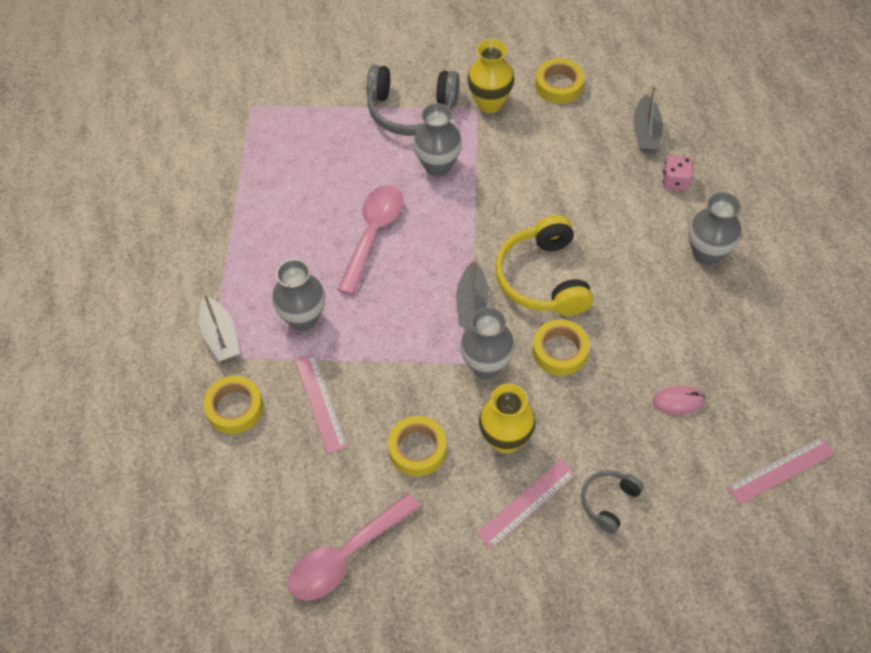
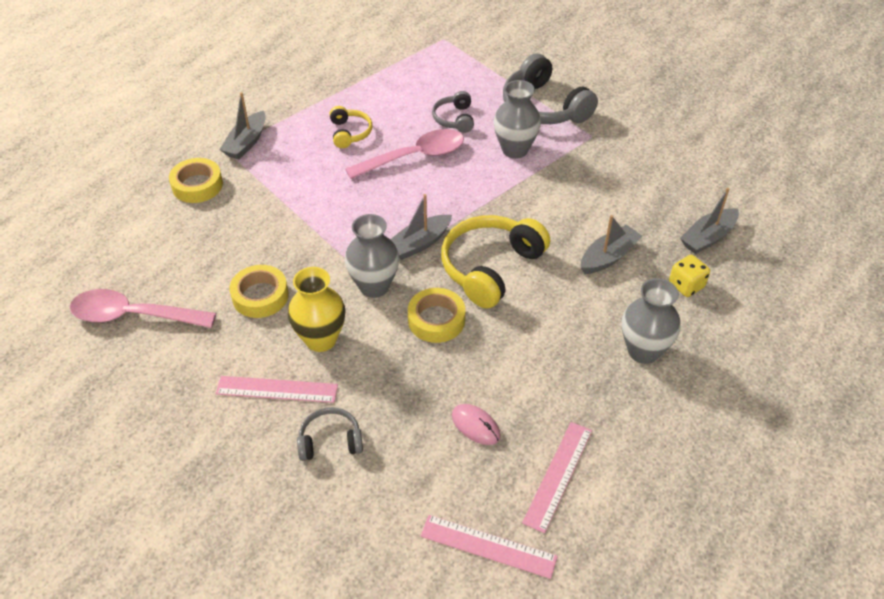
camera: 45 degrees right, 10 degrees down
(294, 255) = (350, 133): none -> yellow headphones
(303, 318) = (304, 170): grey vase -> none
(321, 402) = (246, 222): pink ruler -> pink ruler (558, 475)
(358, 175) = (454, 119): none -> grey headphones
(489, 103) = (607, 139): yellow vase -> none
(559, 85) = (677, 163): yellow tape -> none
(605, 201) = (608, 257): none -> grey boat
(675, 181) = (686, 285): pink dice -> yellow dice

